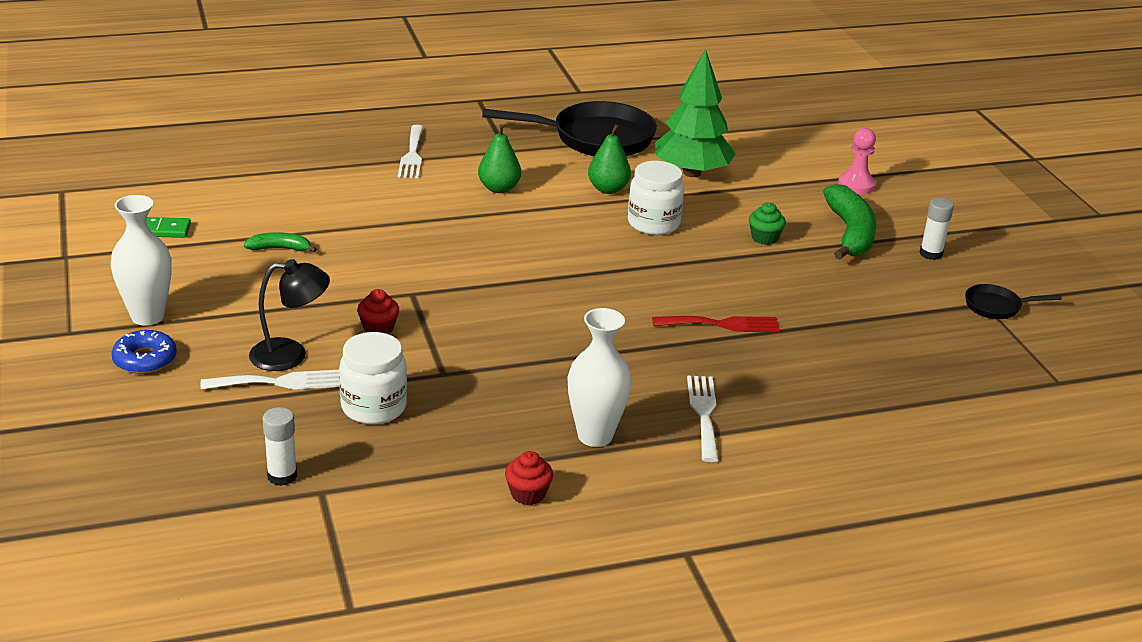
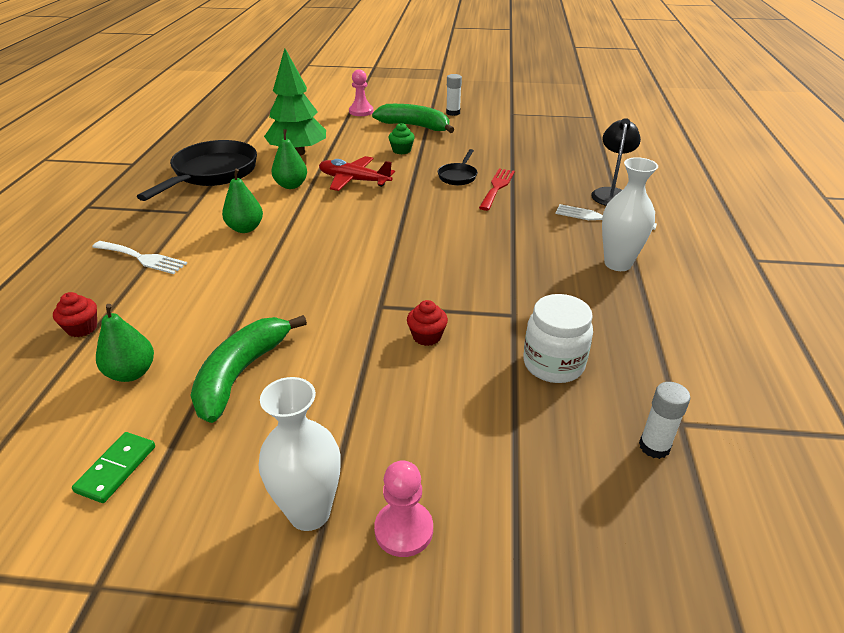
camera: 65 degrees left, 5 degrees up
(145, 359) = (403, 530): blue donut -> pink pawn
(258, 202) = (131, 373): none -> green pear
(279, 382) = (492, 419): white fork -> none
(280, 248) = (241, 373): green banana -> green banana, size x1.98
(290, 355) = (446, 402): black lamp -> black lamp (610, 193)
(528, 494) = (688, 308): red cupcake -> red cupcake (82, 328)
(653, 223) = (354, 180): white jar -> red plane
(996, 307) = (516, 112): black pan -> black pan (458, 176)

